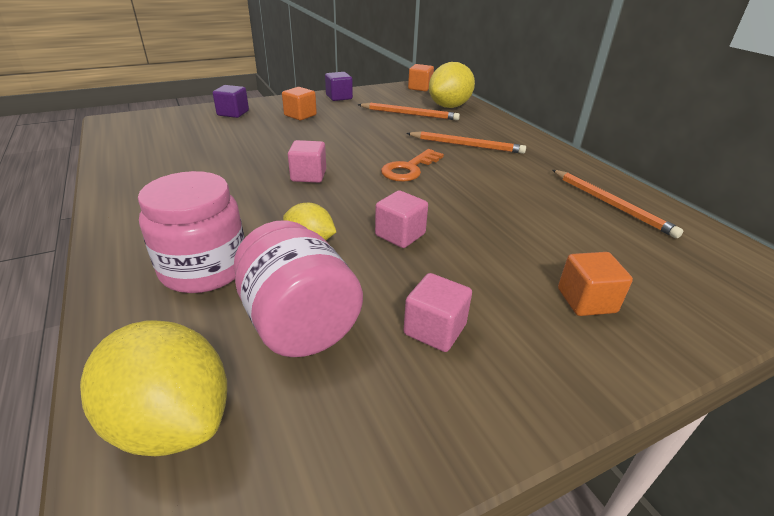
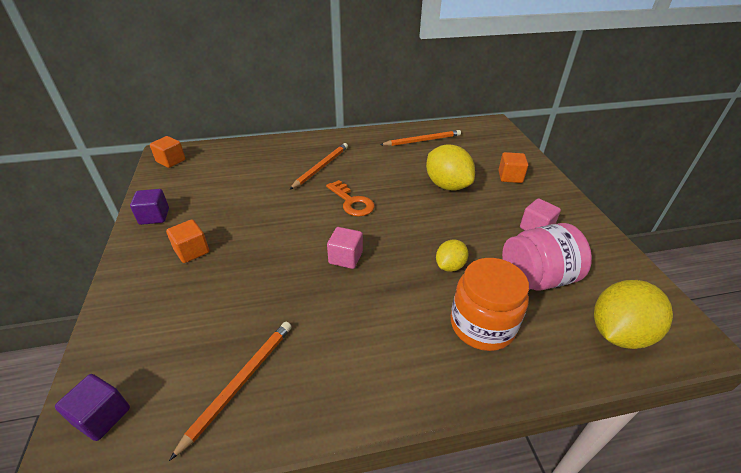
camera: 75 degrees left, 5 degrees up
(204, 268) = (482, 325): pink jar -> orange jar
(233, 113) = (142, 310): purple cube -> purple cube (102, 416)
(400, 235) = (446, 223): pink cube -> none
(409, 114) = (238, 180): orange pencil -> orange pencil (240, 383)
(449, 106) = (234, 156): yellow lemon -> yellow lemon (447, 185)

